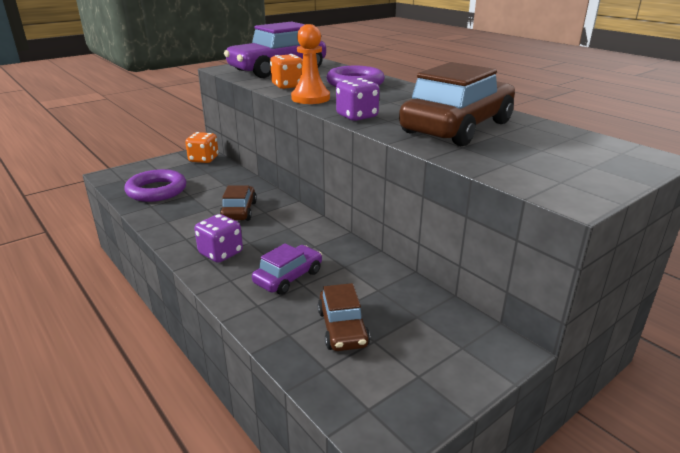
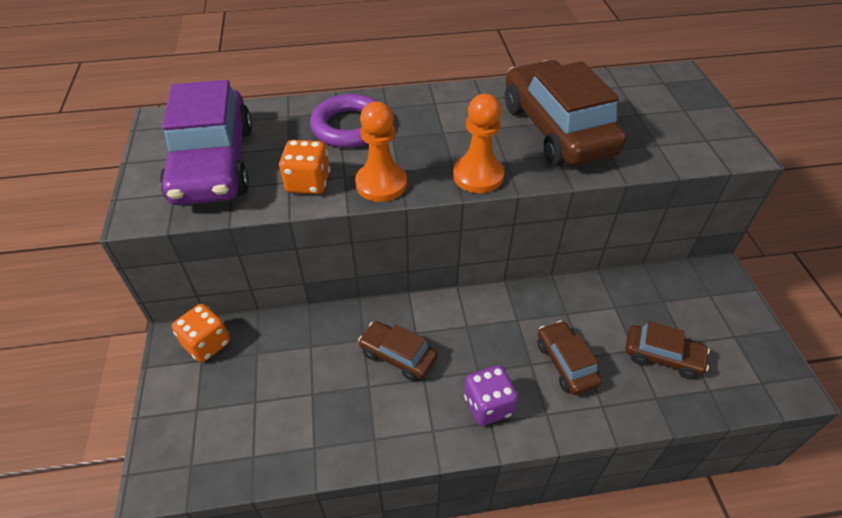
camera: 60 degrees left, 20 degrees up
(156, 190) = (269, 428): purple ring -> none
(288, 277) = (566, 363): purple car -> brown car
(357, 116) = (478, 175): purple dice -> orange pawn

